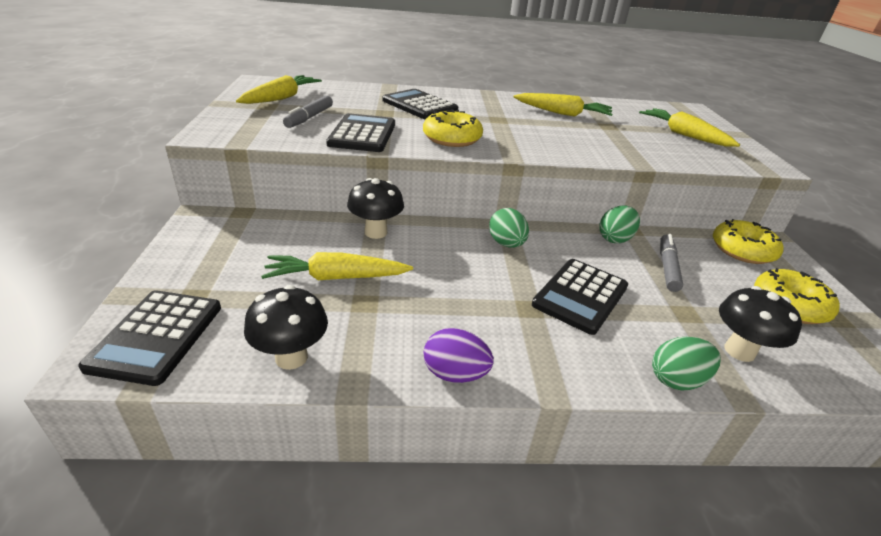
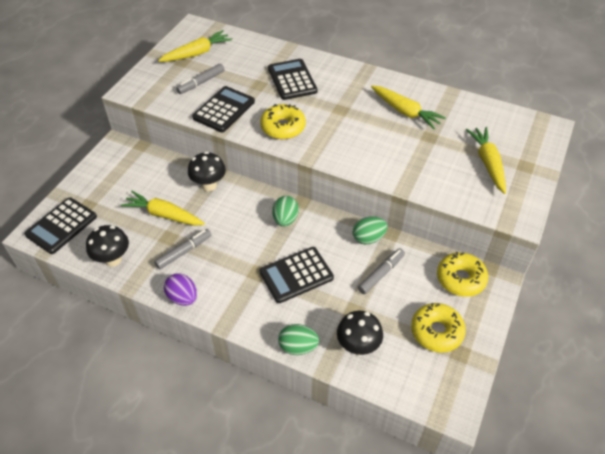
camera: 30 degrees right, 15 degrees up
(404, 313) = (184, 252): none -> grey marker

